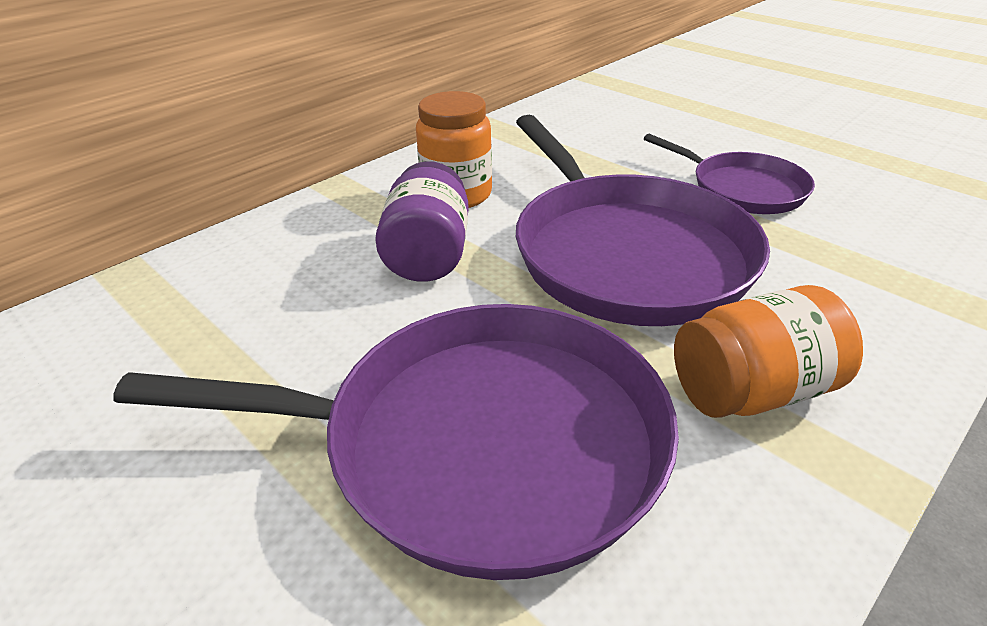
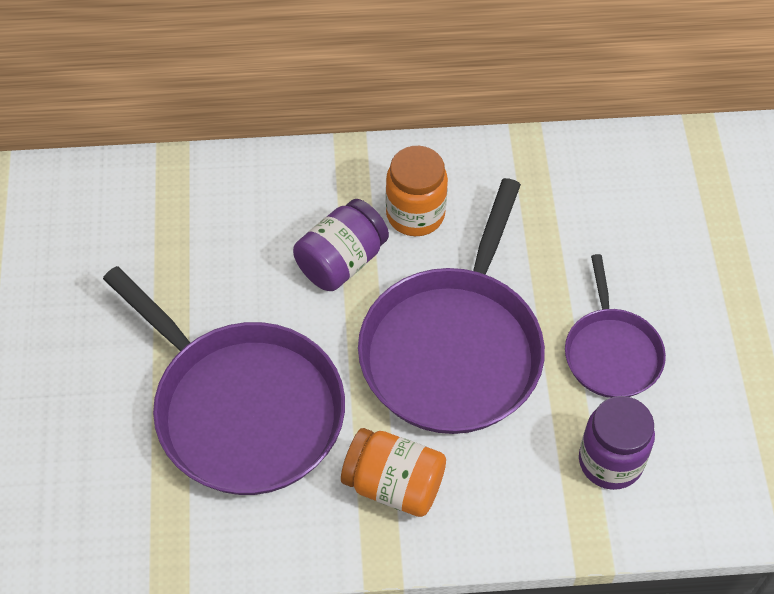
camera: 40 degrees right, 20 degrees up
(869, 246) = (610, 461): none -> purple jar

